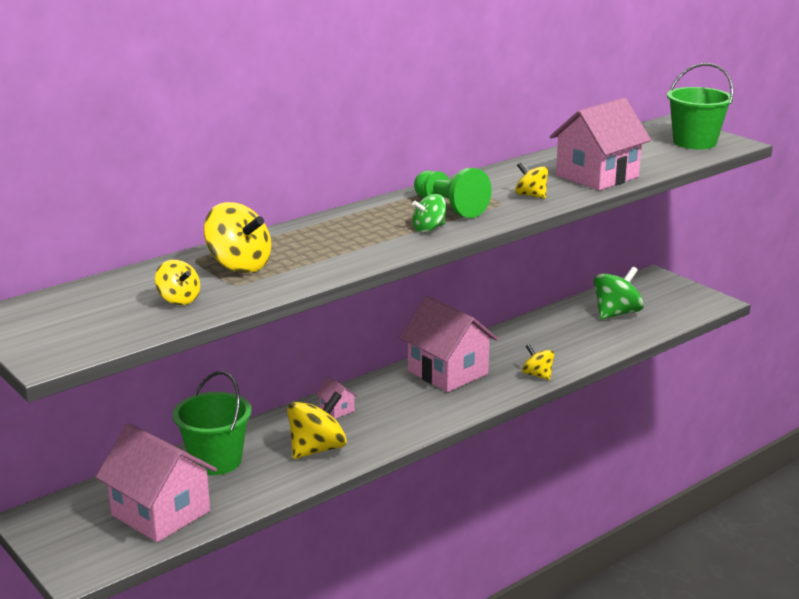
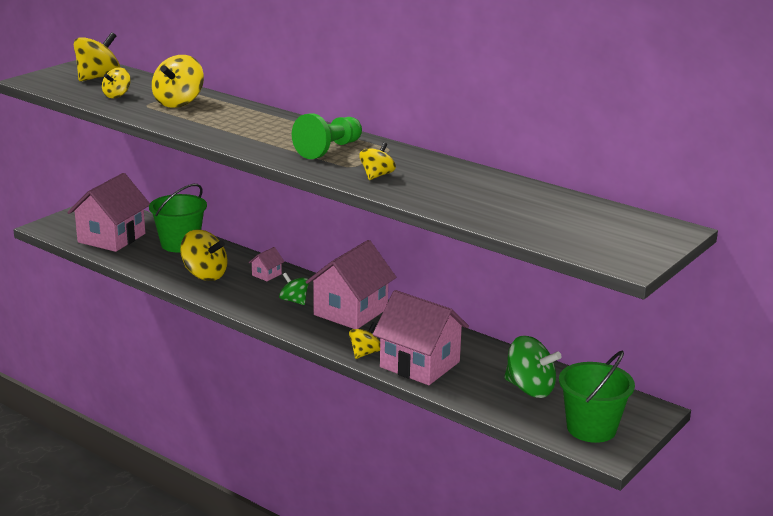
camera: 75 degrees right, 0 degrees up
(81, 309) = (98, 77): none -> yellow spinning top
(429, 228) = (274, 146): green spinning top -> green spinning top (294, 301)
(597, 176) = (452, 199): pink house -> pink house (419, 364)
(694, 142) = (611, 242): green bucket -> green bucket (591, 428)

